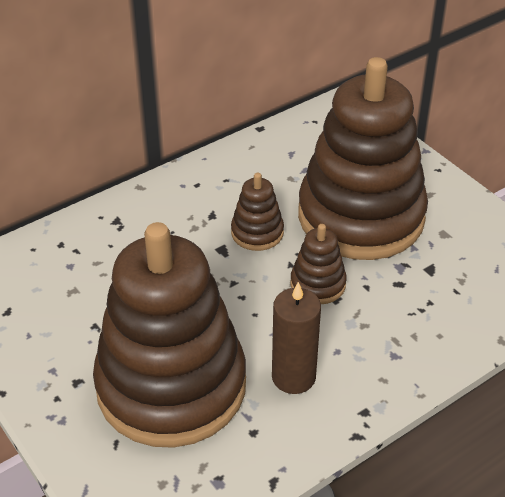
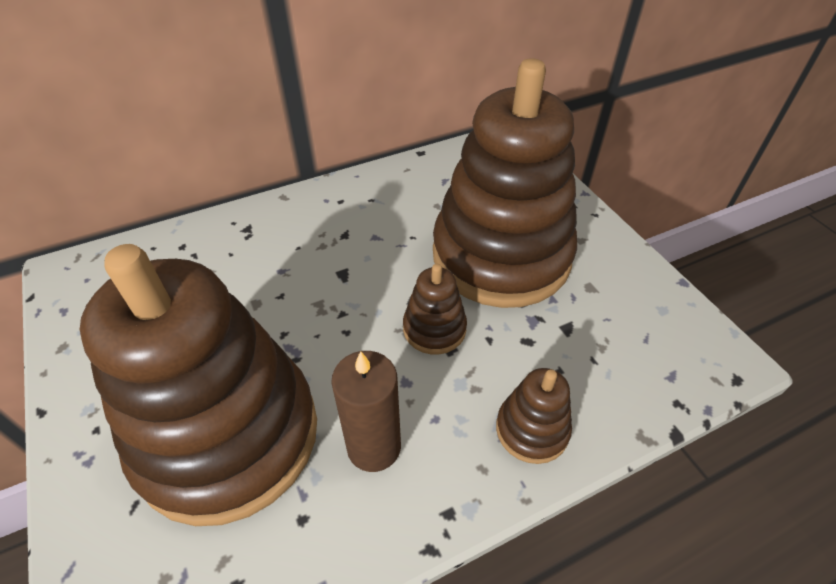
camera: 10 degrees right, 5 degrees up
(257, 233) = (385, 259): brown stacking toy -> brown stacking toy (532, 429)

